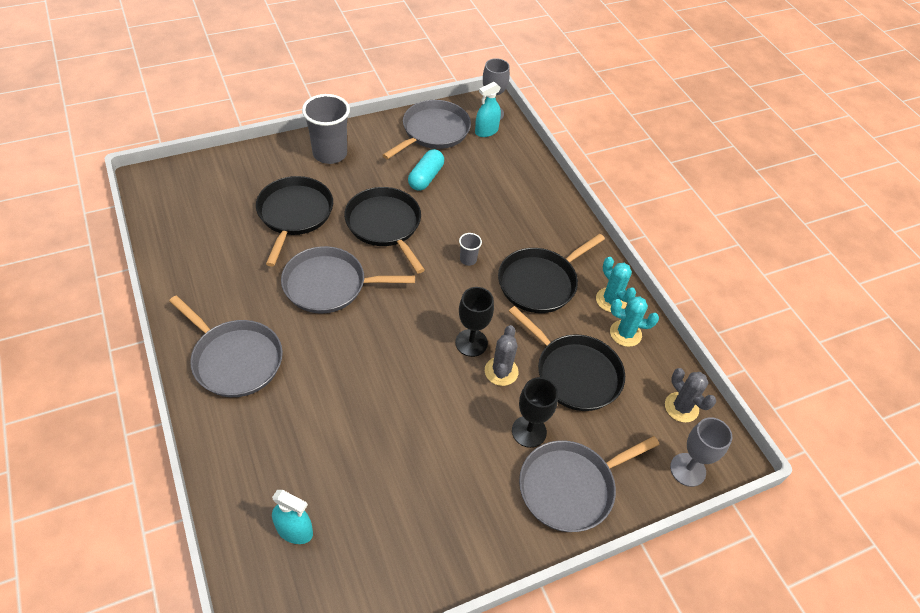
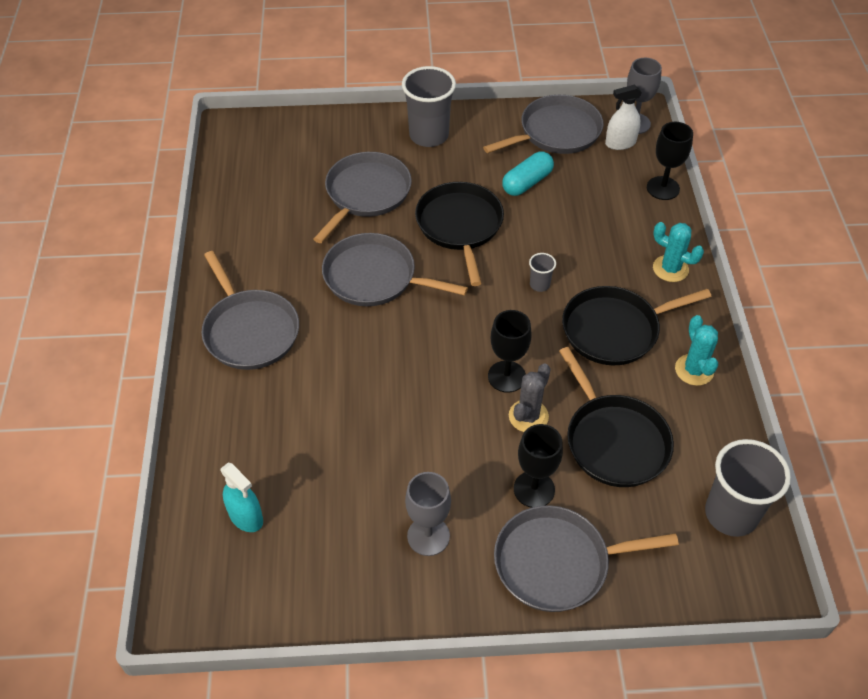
camera: 25 degrees right, 0 degrees up
(294, 214) = (366, 194): black pan -> grey pan
(486, 131) = (620, 143): turquoise spray bottle -> white spray bottle
(532, 161) = (663, 188): none -> black goblet
(625, 333) = (696, 412): turquoise cactus -> turquoise cactus (670, 269)
(681, 407) = (731, 514): grey cactus -> grey cup
(688, 469) = (708, 585): grey goblet -> grey goblet (428, 536)

